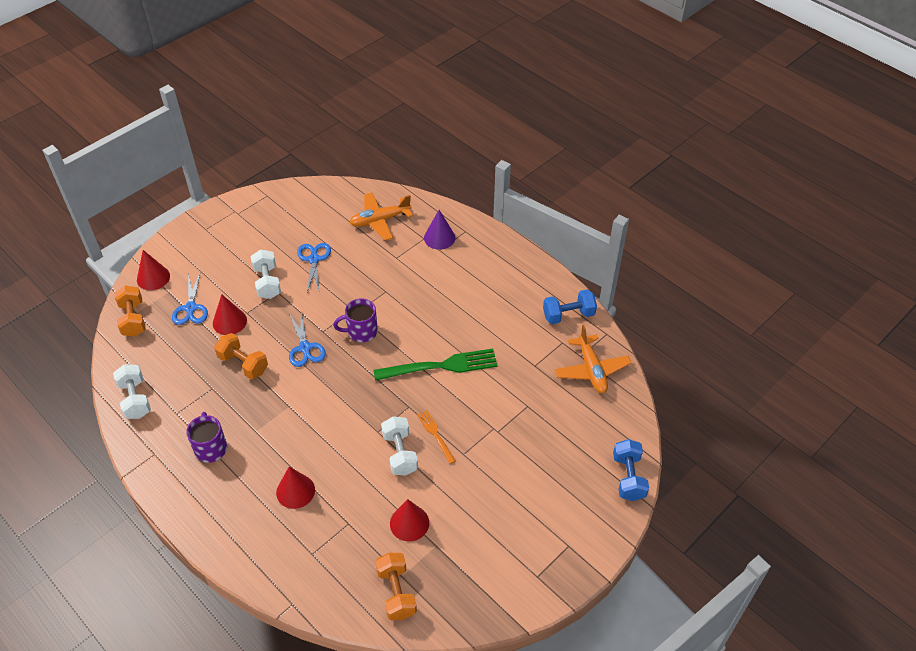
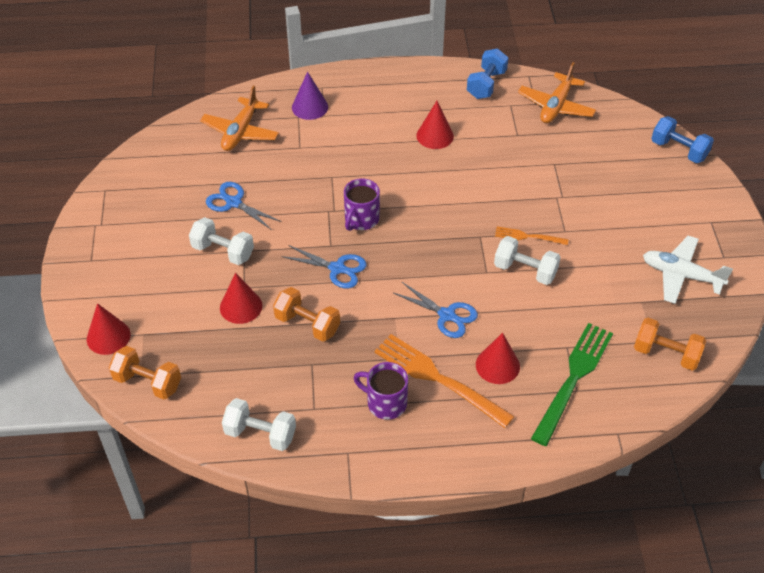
camera: 50 degrees left, 0 degrees up
(191, 308) = (187, 327): blue scissors -> blue scissors (446, 315)
(243, 364) = (307, 324): orange dumbbell -> orange dumbbell turned 45 degrees clockwise
(255, 464) = (438, 379): none -> orange fork
(409, 523) = (603, 306): red cone -> red cone (435, 136)
(440, 366) = (457, 191): green fork -> green fork (573, 379)
(488, 557) = (681, 275): none -> white plane
(591, 370) = (556, 106): orange plane -> orange plane turned 90 degrees clockwise

